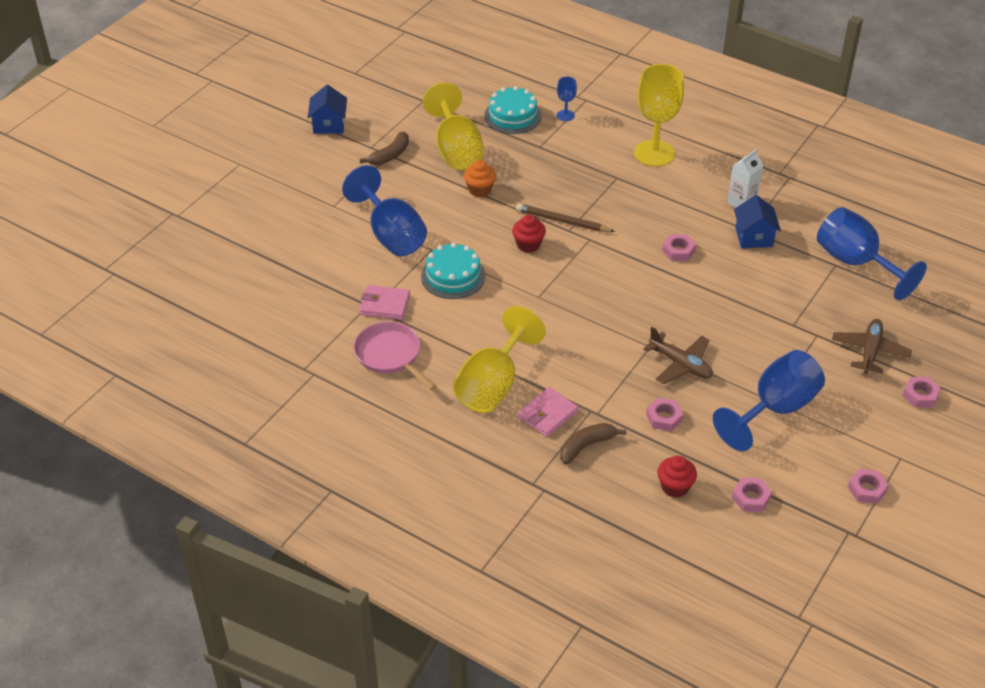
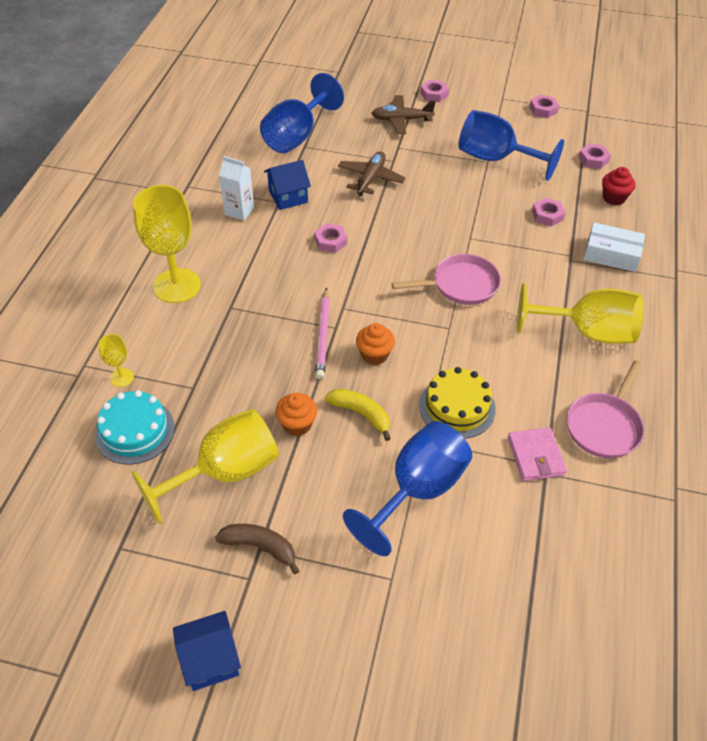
camera: 110 degrees left, 5 degrees up
(453, 276) = (457, 407): turquoise cake -> yellow cake
(472, 223) = (361, 414): none -> yellow banana
(528, 245) = (374, 355): red cupcake -> orange cupcake
(547, 414) = (595, 286): pink wallet -> none
(562, 221) = (323, 335): brown pencil -> pink pencil
(565, 115) = (122, 378): blue goblet -> yellow goblet
(586, 446) = (611, 254): brown banana -> white box
(587, 320) = (460, 285): none -> pink pan
(680, 364) = (480, 216): brown plane -> brown plane (370, 179)

